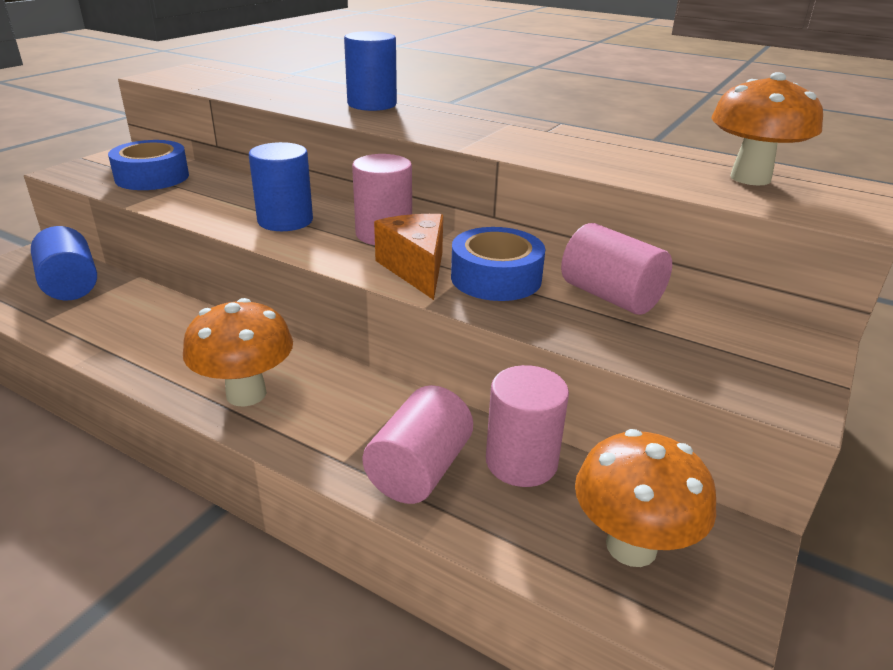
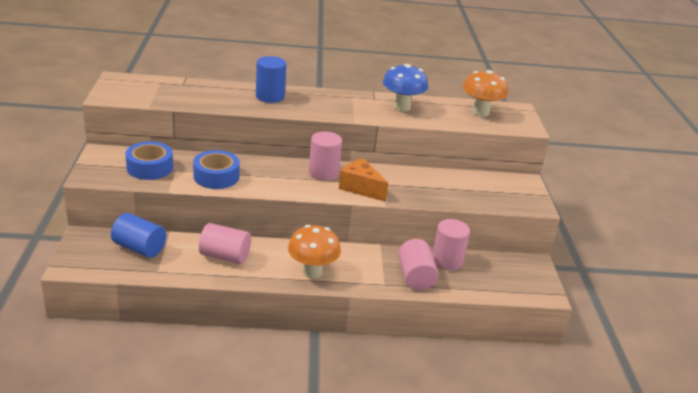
camera: 35 degrees left, 0 degrees up
(285, 221) = (267, 177): blue cylinder -> none
(496, 278) = (397, 183): blue tape -> blue tape (216, 176)
(583, 146) = (402, 107): none -> blue mushroom
(610, 296) = (447, 179): pink cylinder -> pink cylinder (225, 256)
(631, 546) = (505, 276): orange mushroom -> none

